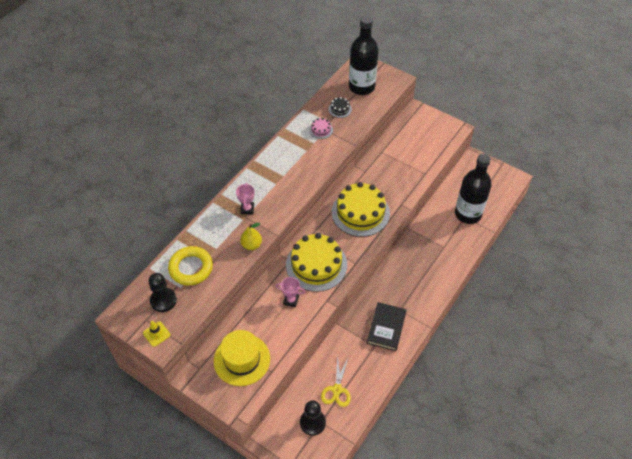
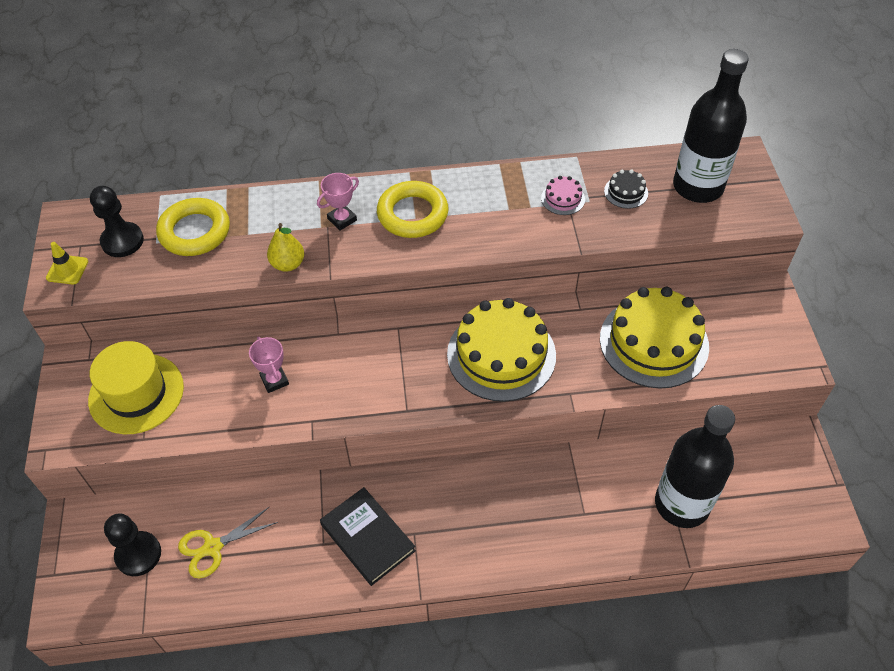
camera: 50 degrees right, 0 degrees up
(273, 183) = (412, 214): none -> yellow ring
(316, 265) = (359, 367): yellow cake -> yellow cake (653, 342)
(386, 327) = (367, 538): black book -> black book turned 75 degrees clockwise

